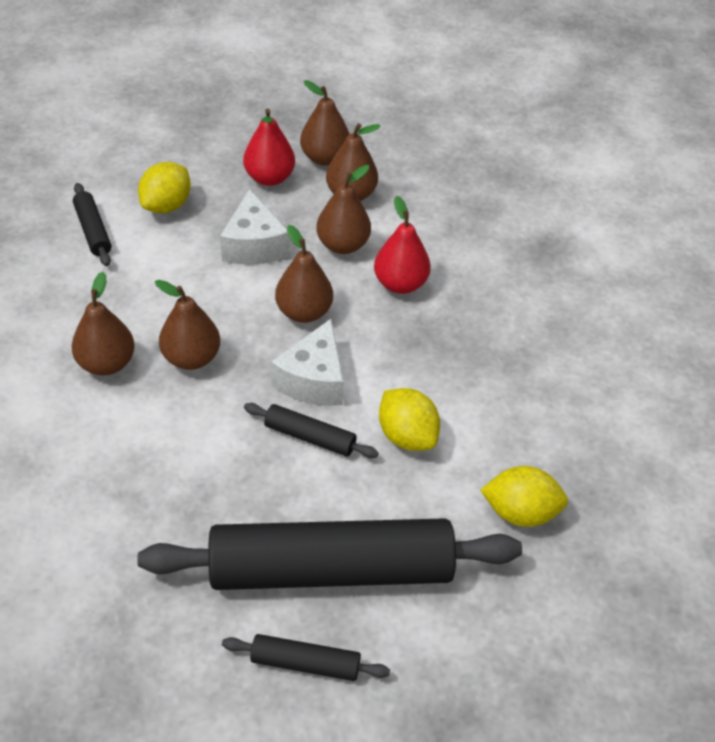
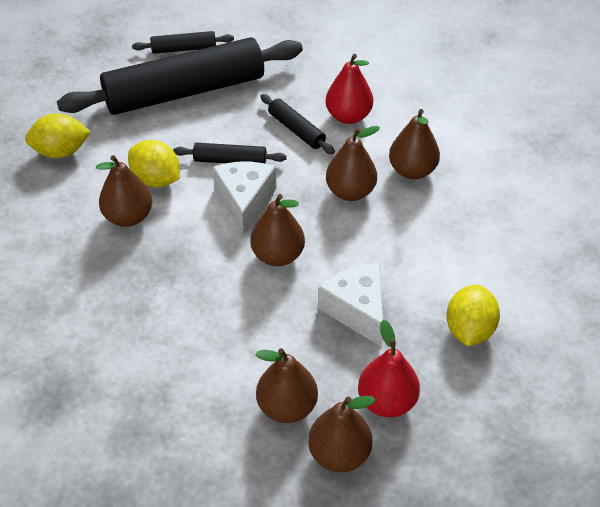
camera: 165 degrees right, 0 degrees up
(93, 231) = (516, 280): black rolling pin -> black rolling pin (296, 130)
(343, 245) = (270, 337): brown pear -> brown pear (128, 217)
(400, 284) = (198, 309): red pear -> red pear (348, 116)

